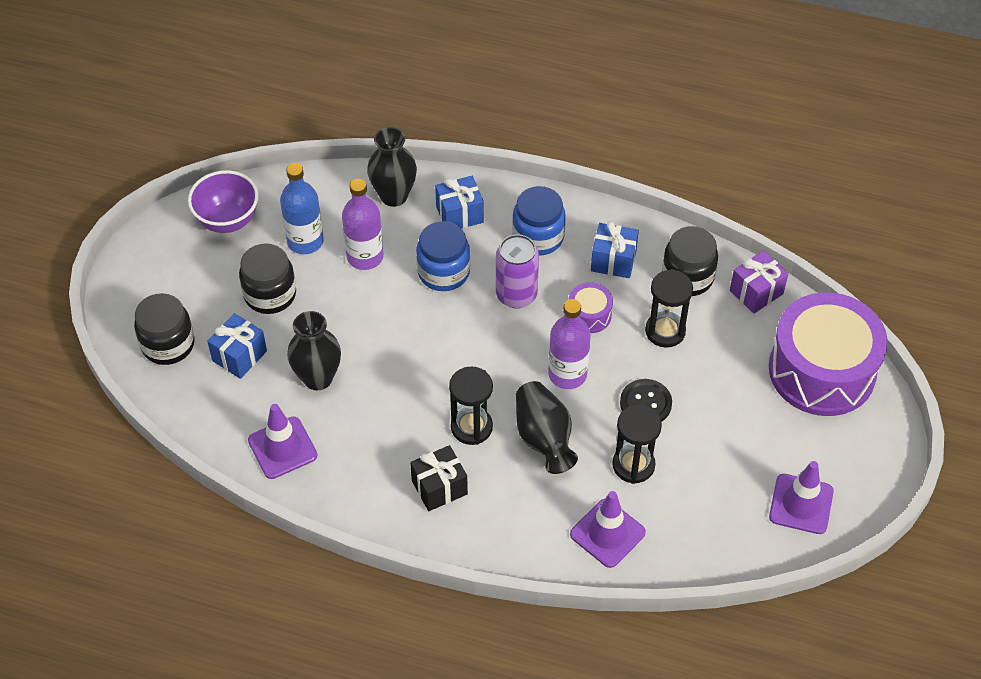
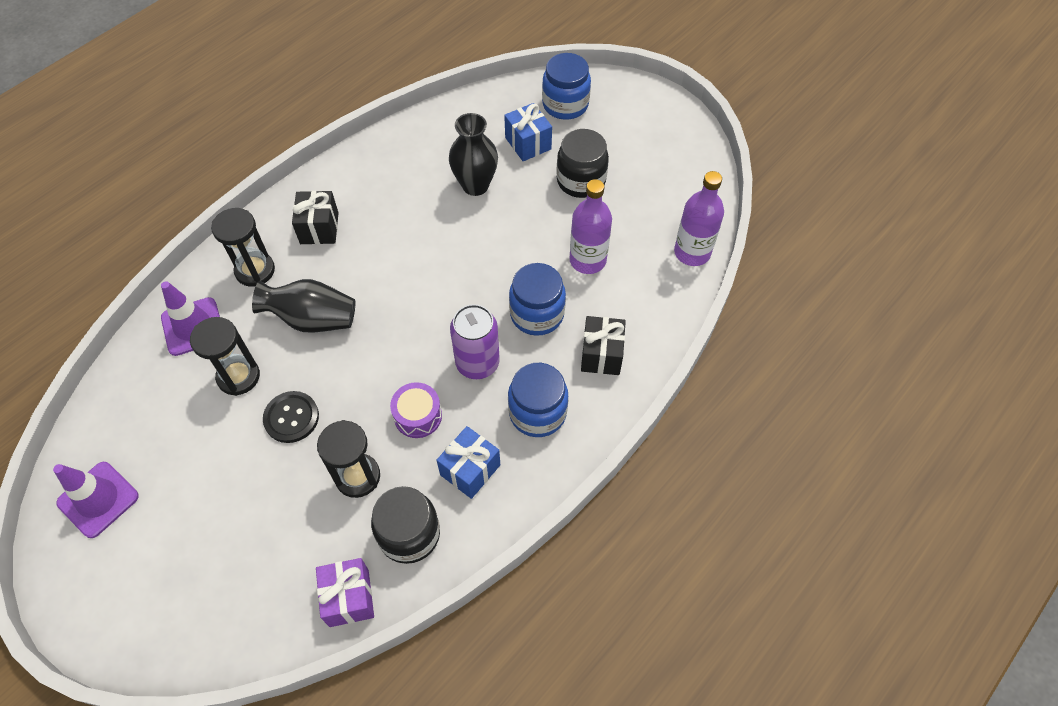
camera: 115 degrees right, 5 degrees up
(168, 344) = (565, 104): black jar -> blue jar
(228, 220) = (680, 176): purple bowl -> none
(282, 448) = (423, 144): purple traffic cone -> none
(305, 241) = (628, 222): blue bottle -> none
(394, 196) = (652, 308): black vase -> none
(459, 214) = (601, 355): blue gift -> black gift
(471, 427) = (359, 271): black hourglass -> black hourglass (255, 270)
(567, 374) = (364, 367): purple bottle -> purple bottle (692, 252)
(822, 370) = (214, 610): purple drum -> none

